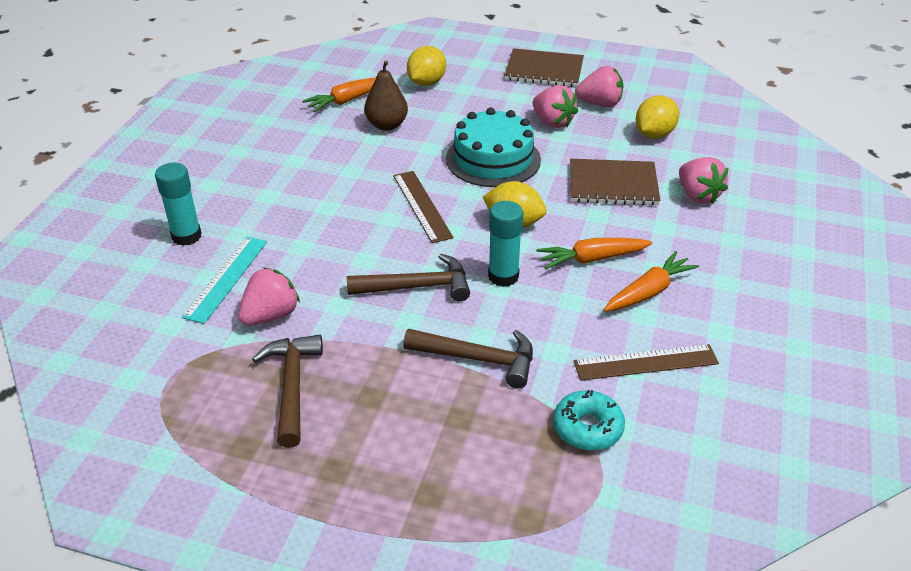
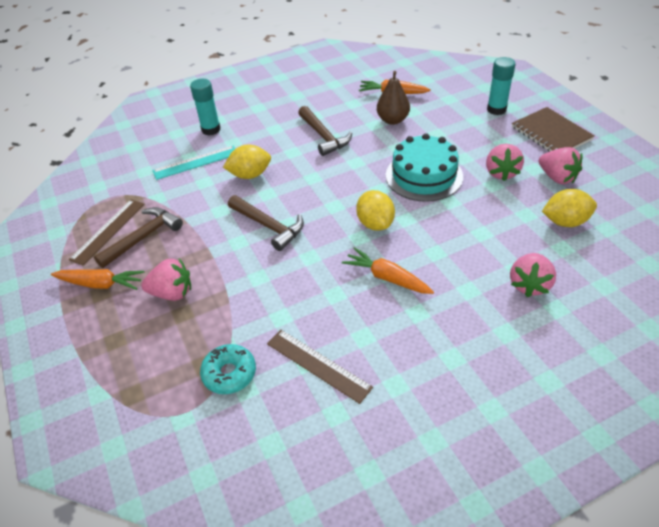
camera: 50 degrees right, 5 degrees up
(271, 315) = (186, 195): pink strawberry -> pink strawberry (172, 293)
(422, 206) = (340, 181): brown ruler -> brown ruler (108, 231)
(426, 83) = (456, 104): yellow lemon -> yellow lemon (250, 175)
(478, 359) = (237, 289): brown hammer -> brown hammer (323, 136)
(503, 276) = (320, 252): turquoise glue stick -> turquoise glue stick (496, 109)
(613, 184) = (477, 239): brown notebook -> none
(648, 292) = (389, 324): orange carrot -> orange carrot (100, 284)

